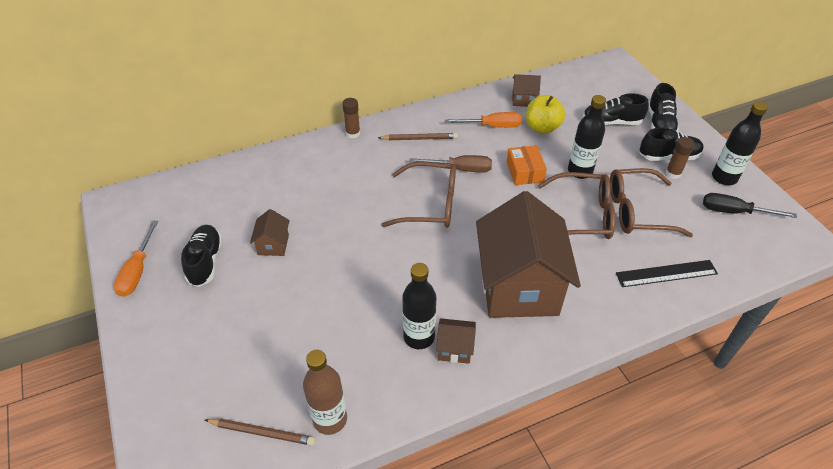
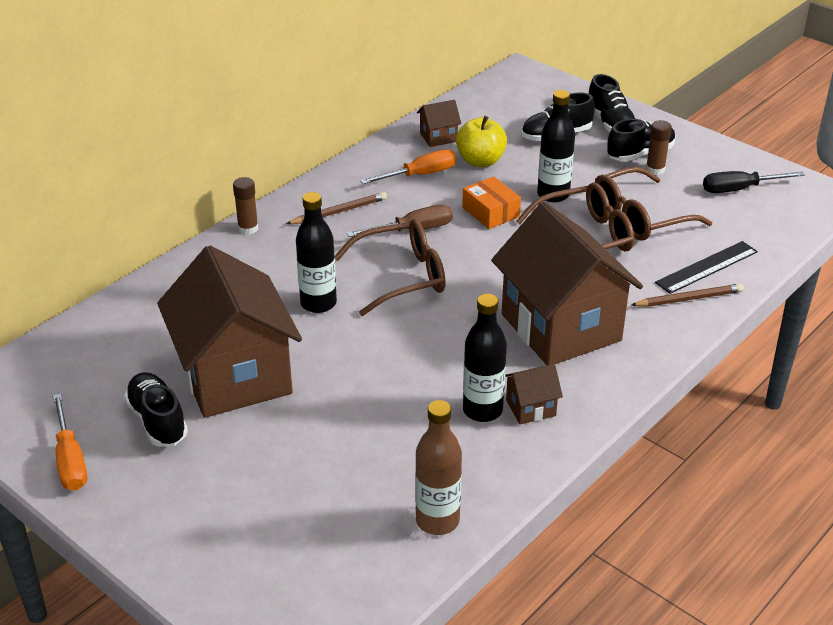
camera: 25 degrees left, 10 degrees down
(262, 432) = (367, 561): brown pencil -> brown pencil (689, 299)
(273, 245) = (235, 376): brown house -> brown house, size x2.48
(724, 177) = (710, 159): black bottle -> black bottle (318, 303)

